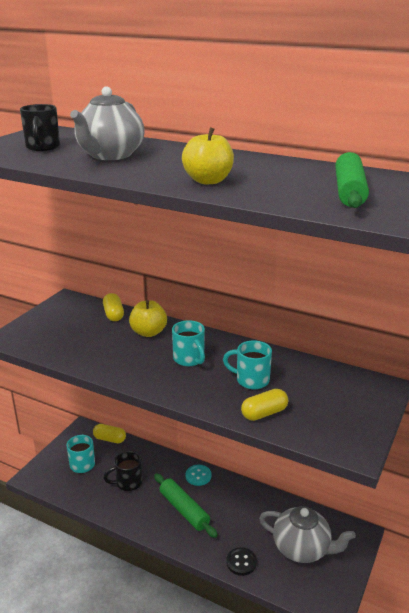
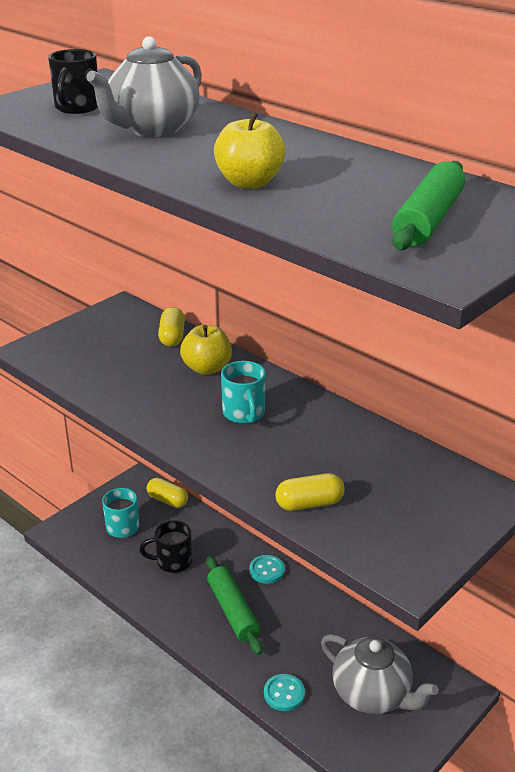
camera: 15 degrees right, 5 degrees up
(241, 562) = (284, 693): black button -> turquoise button
(251, 380) = (313, 456): turquoise mug -> none

